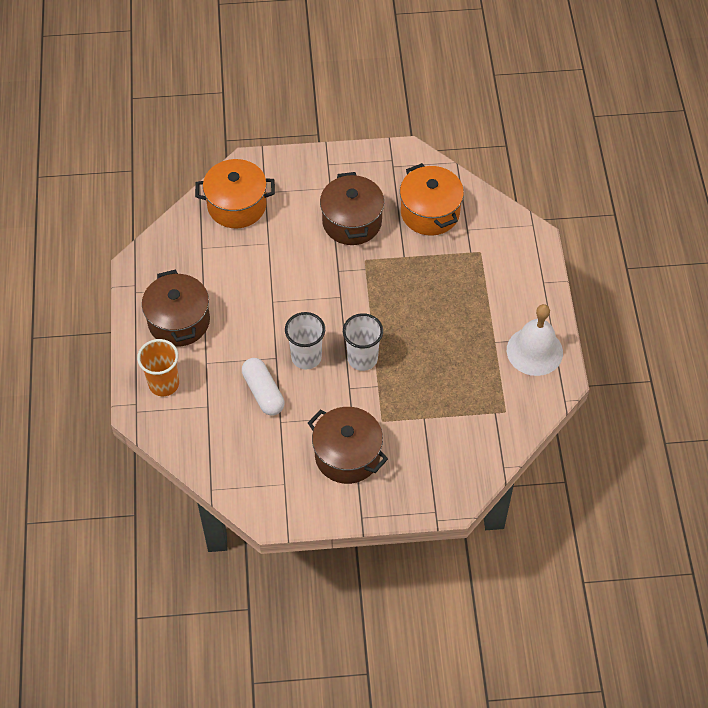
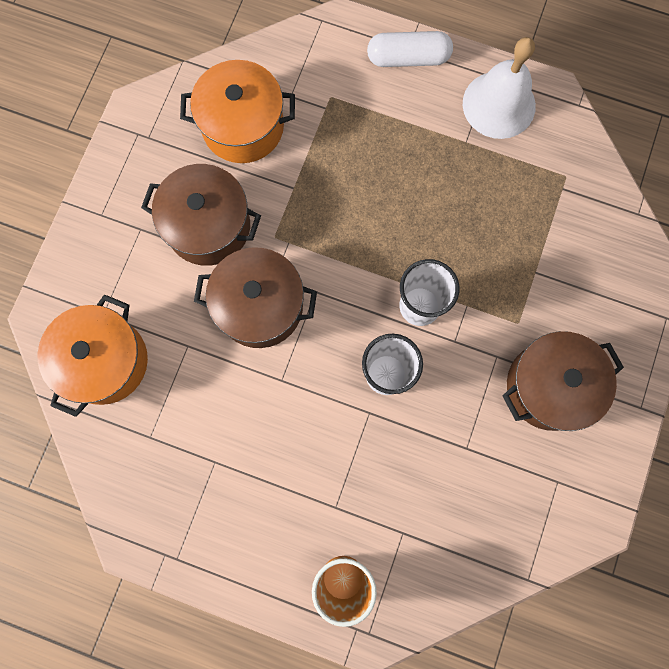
camera: 65 degrees left, 20 degrees up
(179, 321) = (253, 517): brown pot -> brown pot (260, 306)
(263, 392) = (414, 451): white capsule -> white capsule (408, 58)

